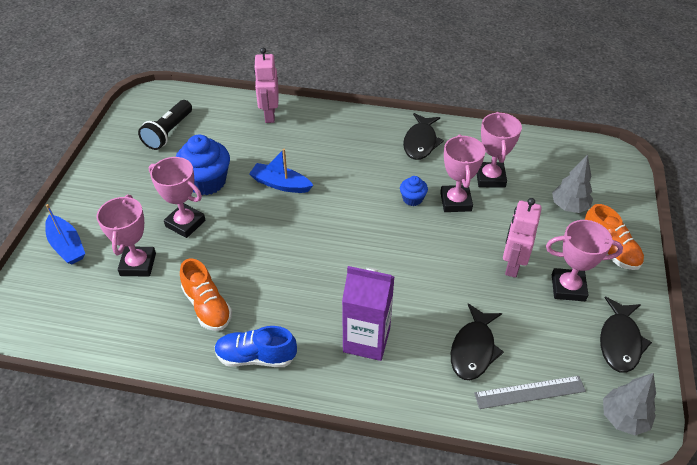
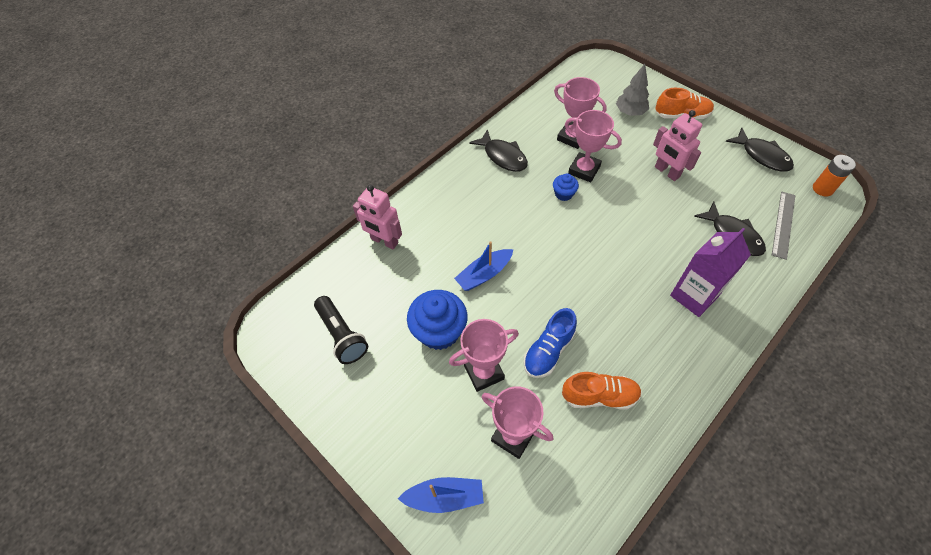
camera: 55 degrees left, 10 degrees up
(256, 357) = (674, 381): blue shoe -> blue shoe (548, 351)
(568, 288) = (704, 155): pink trophy -> none
(623, 418) = (822, 189): grey tree -> orange battery

